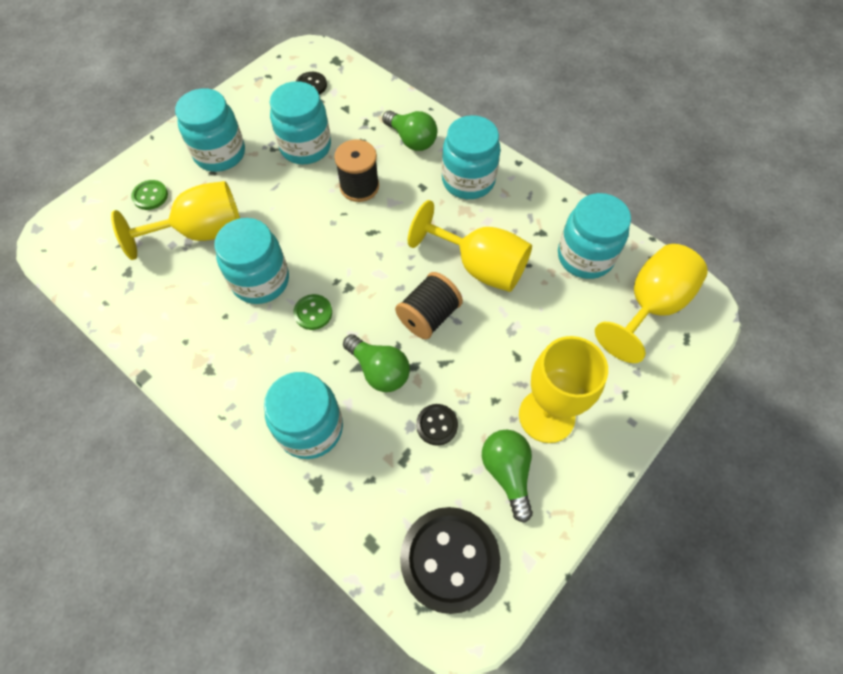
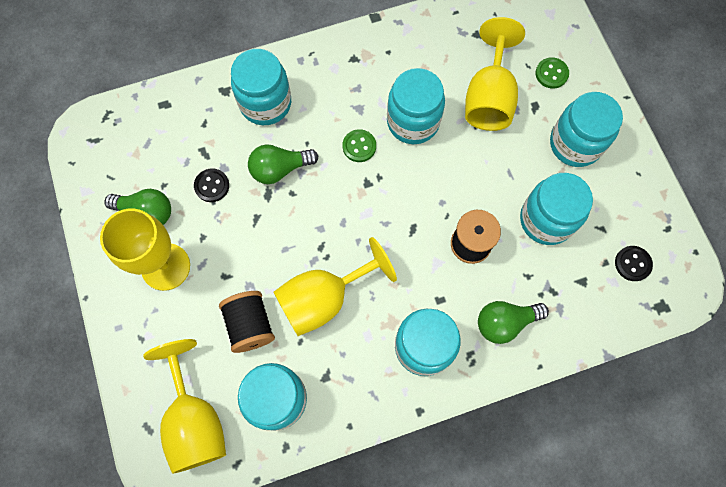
camera: 120 degrees right, 10 degrees up
(428, 316) = (302, 229): black spool -> black spool (250, 325)
(449, 559) = (121, 144): black button -> none

